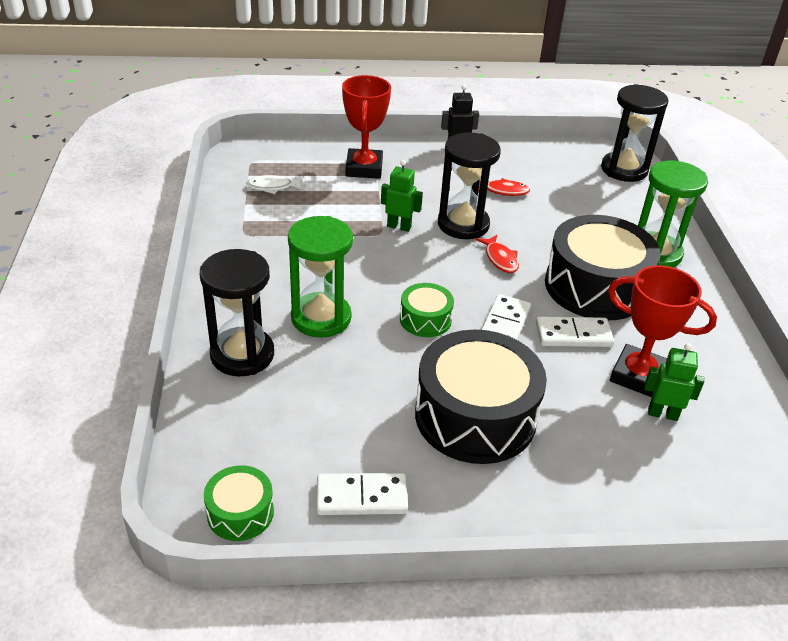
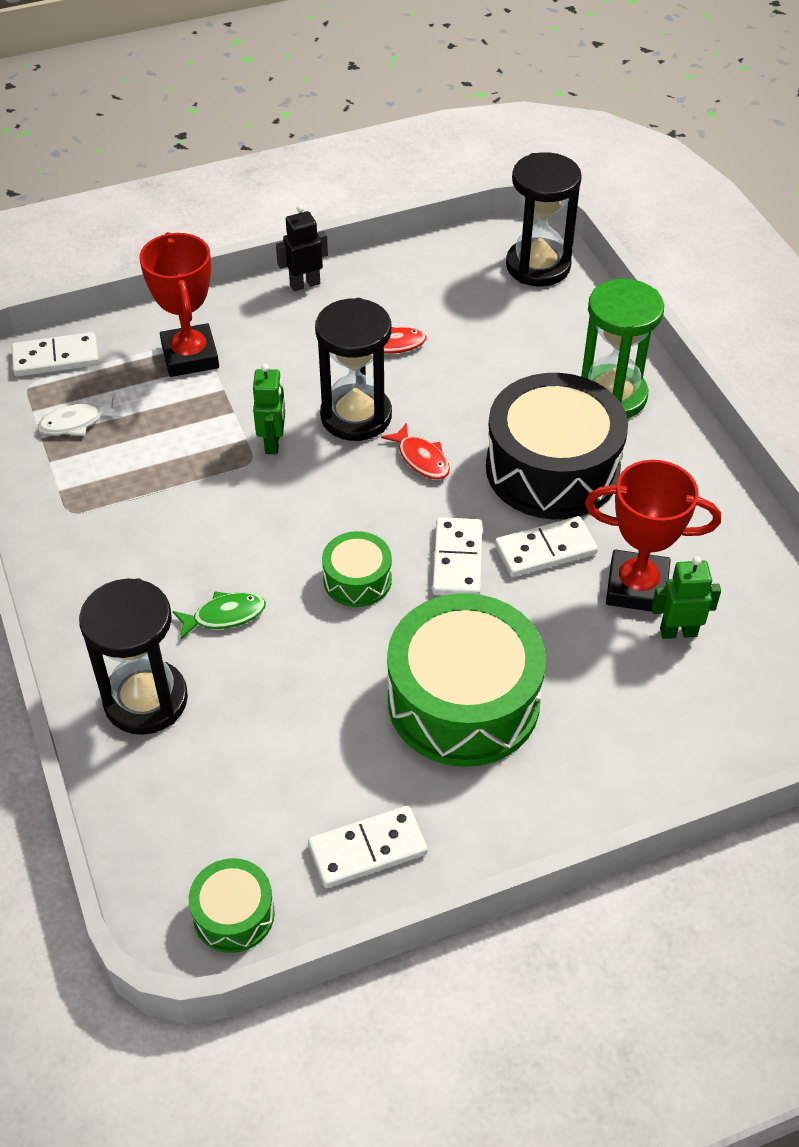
camera: 15 degrees left, 10 degrees up
(277, 151) = (56, 358): none -> white domino
(321, 318) = (224, 616): green hourglass -> green fish
(399, 226) = (273, 443): green robot -> green robot turned 90 degrees clockwise
(475, 416) = (463, 701): black drum -> green drum

